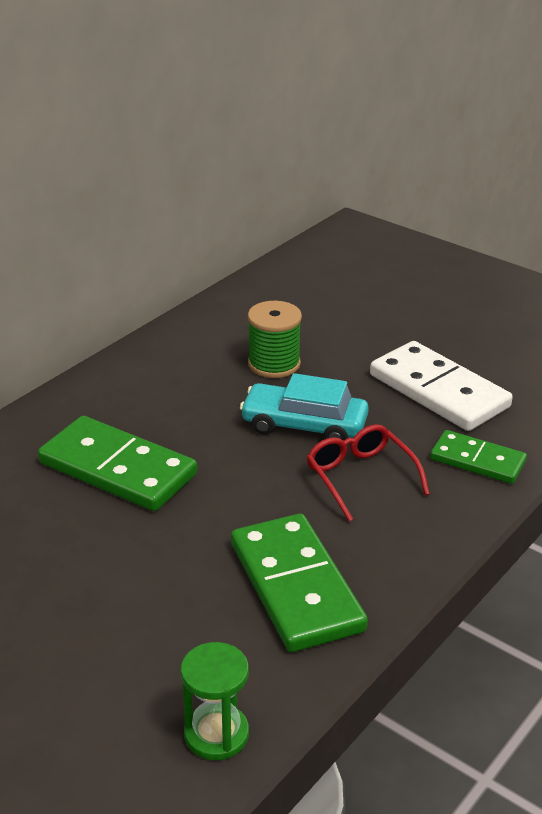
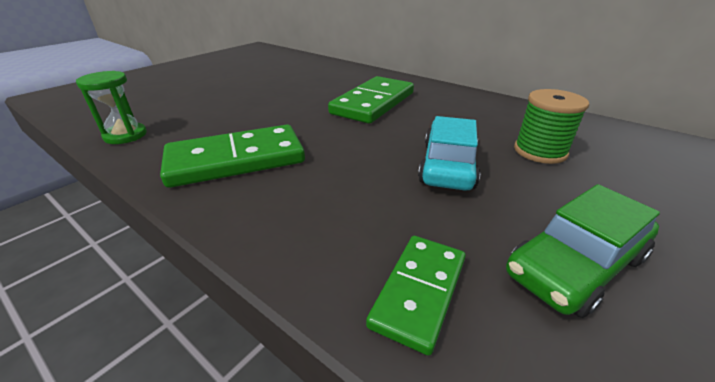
camera: 90 degrees right, 0 degrees up
(360, 477) = (373, 193): red glasses -> none
(439, 391) = (575, 265): white domino -> green car

